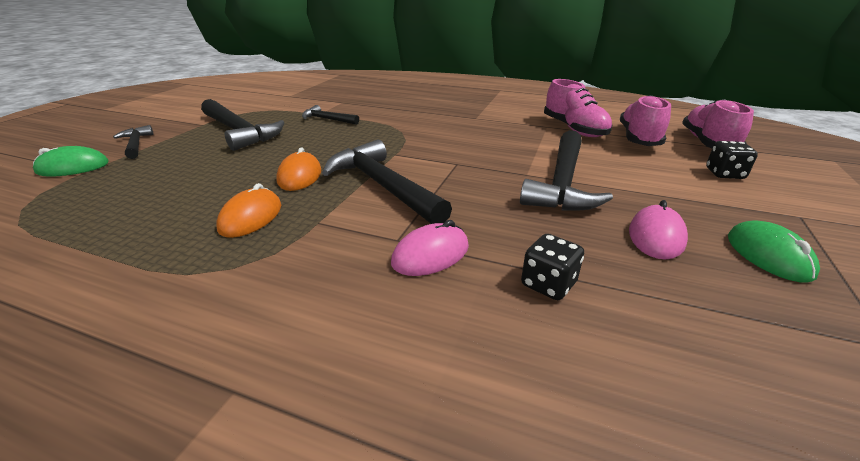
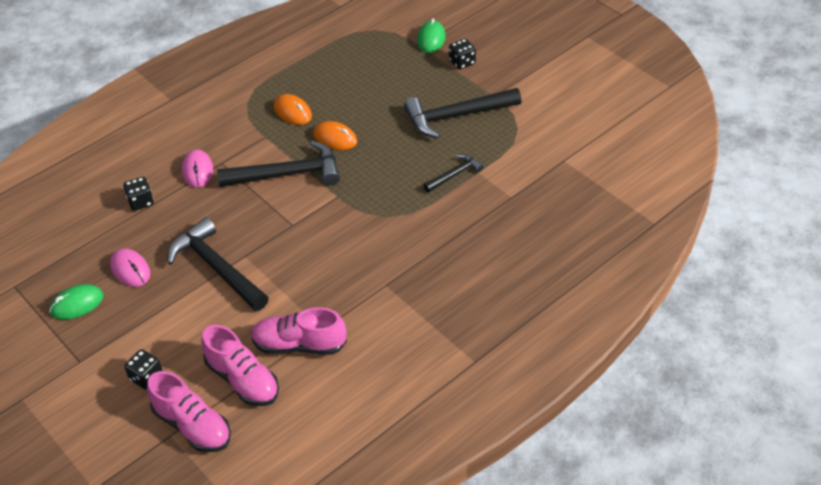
camera: 120 degrees right, 15 degrees up
(136, 144) = (462, 62): black hammer -> black dice
(768, 255) = (77, 304): green mouse -> green mouse turned 45 degrees counterclockwise

